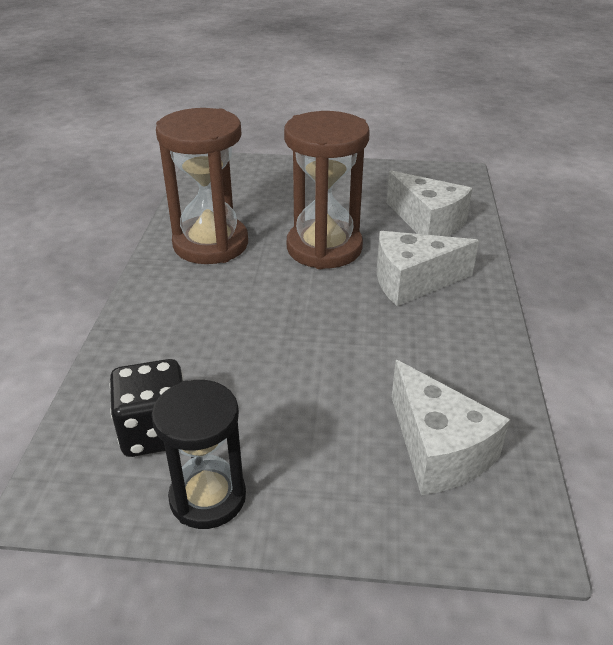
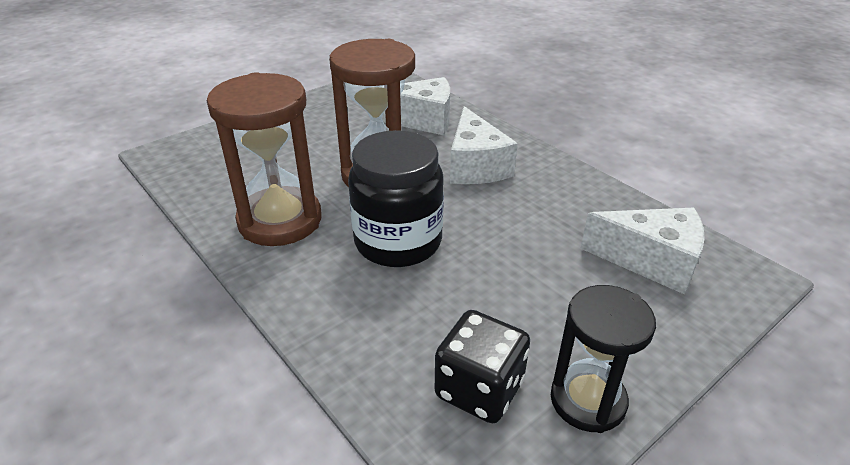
camera: 45 degrees left, 0 degrees up
(260, 303) = (398, 242): none -> black jar
(413, 282) = (475, 166): white cheese -> white cheese turned 45 degrees counterclockwise

